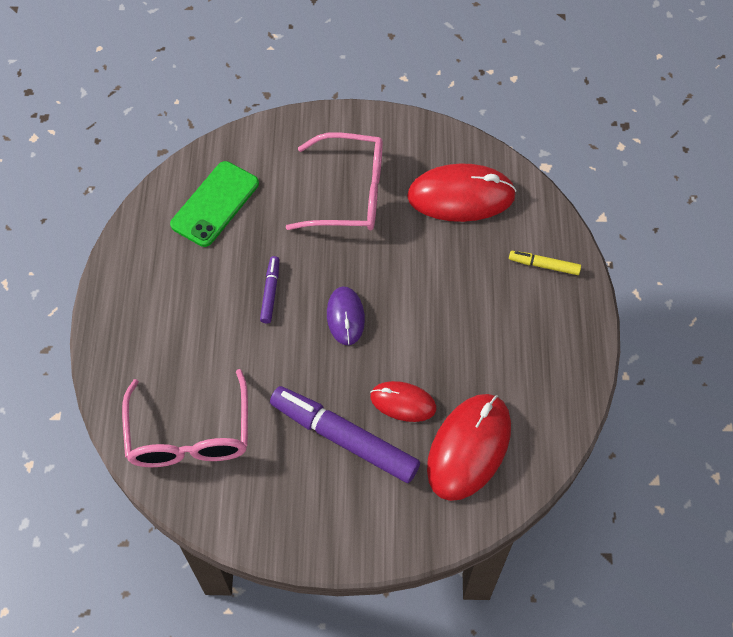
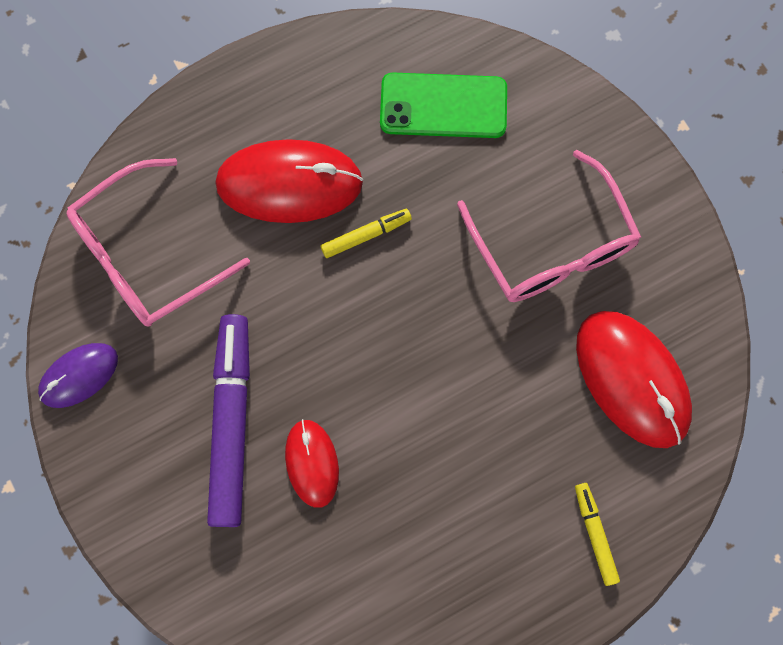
camera: 60 degrees right, 15 degrees up
(270, 292) = (366, 235): purple marker -> yellow marker
(345, 317) = (384, 336): purple mouse -> purple mouse (79, 375)
(469, 448) = (297, 570): red mouse -> red mouse (289, 183)

